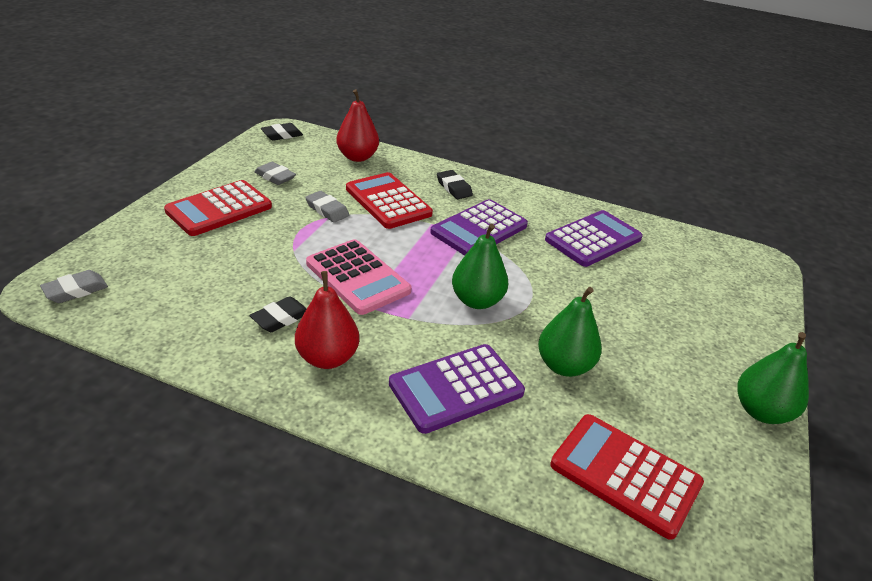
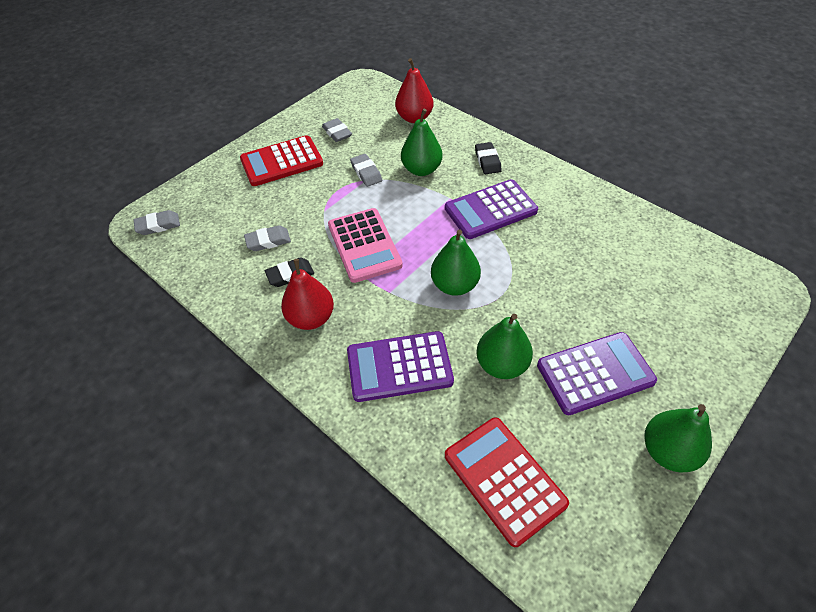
camera: 25 degrees right, 15 degrees up
(237, 288) = (268, 241): none -> grey eraser
(282, 135) = (359, 87): black eraser -> none
(388, 201) = (421, 170): red calculator -> green pear
(593, 239) = (596, 236): purple calculator -> purple calculator (595, 373)

